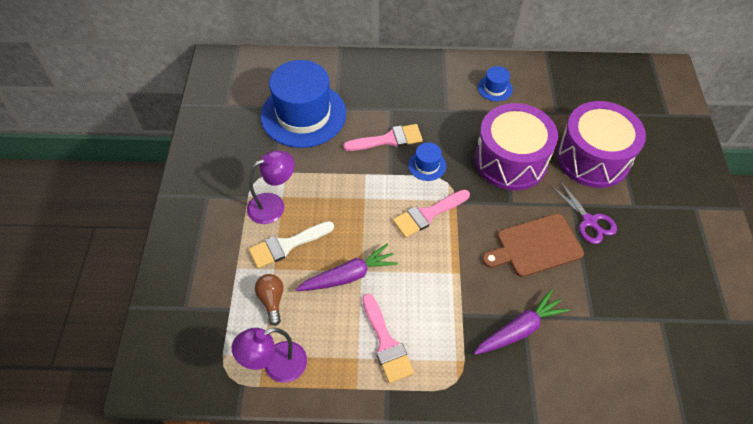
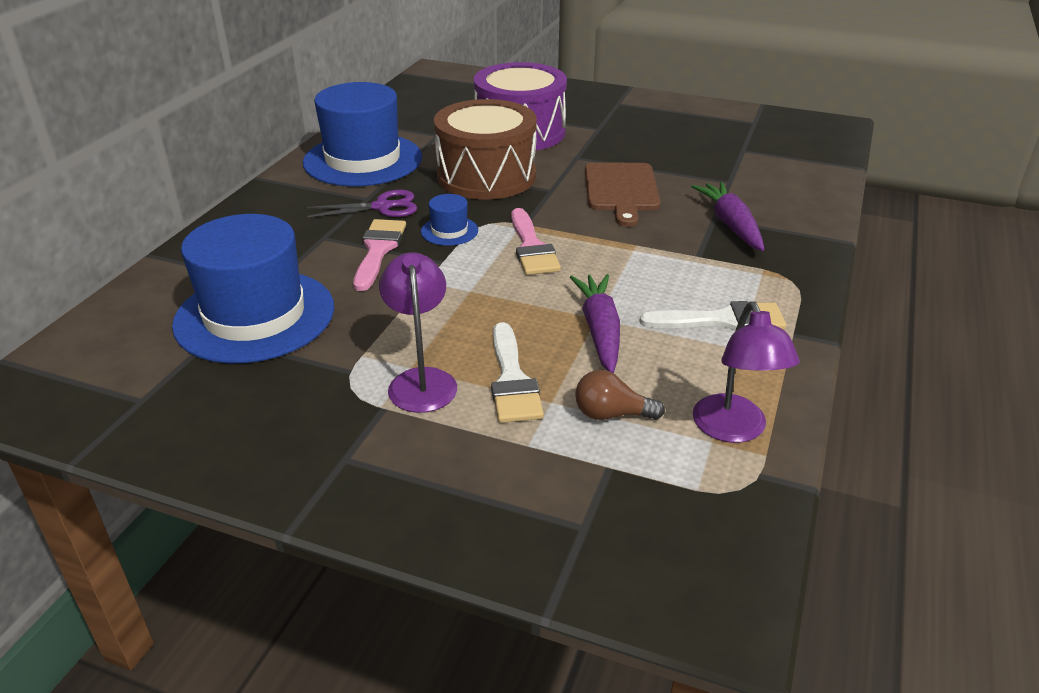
camera: 70 degrees left, 20 degrees down
(386, 343) = (722, 320): pink brush -> white brush
(495, 88) = (363, 160): blue hat -> blue hat, size x2.36
(510, 160) = (486, 176): purple drum -> brown drum
(589, 221) = (604, 154): purple scissors -> purple scissors (382, 207)

